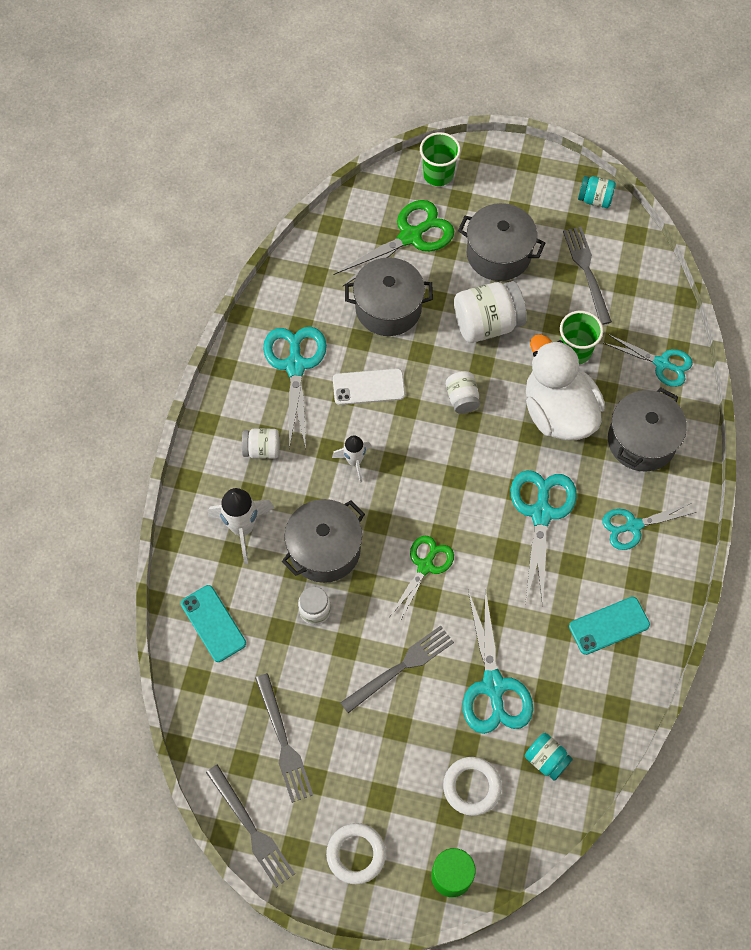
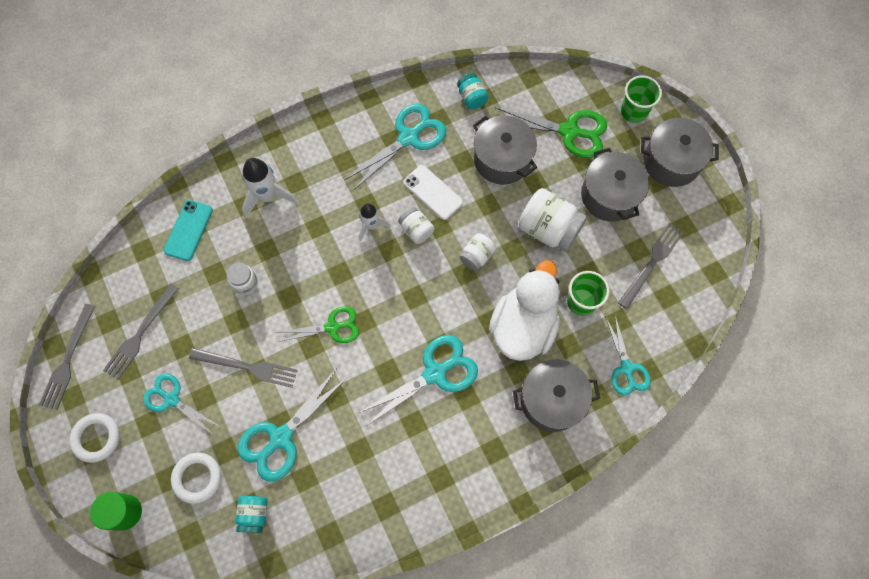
camera: 50 degrees right, 5 degrees up
(262, 449) = (331, 165): white jar -> white jar (416, 230)
(324, 549) = (293, 256): grey pot -> grey pot (671, 162)
(595, 199) = (715, 224): turquoise jar -> turquoise jar (472, 98)
(609, 625) = (388, 483): turquoise phone -> none
(633, 526) = (479, 444): turquoise scissors -> turquoise scissors (171, 399)

